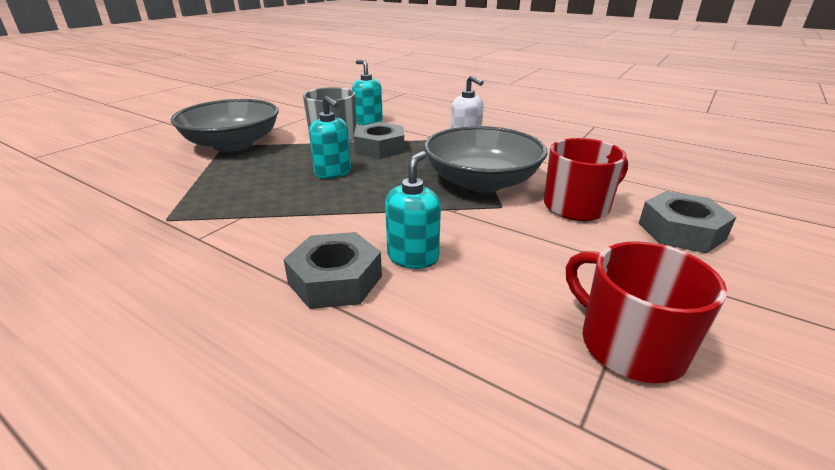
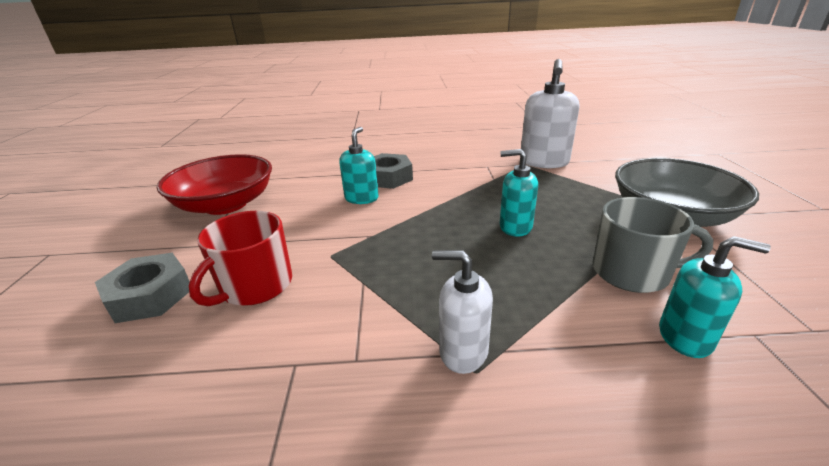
camera: 145 degrees right, 0 degrees up
(144, 213) = (544, 162): none -> white soap dispenser
(380, 148) = (545, 280): grey nut -> none
(413, 257) = (361, 198): turquoise soap dispenser -> turquoise soap dispenser turned 150 degrees counterclockwise
(481, 181) = (371, 277): grey bowl -> none
(629, 344) = (226, 204): red mug -> red bowl

